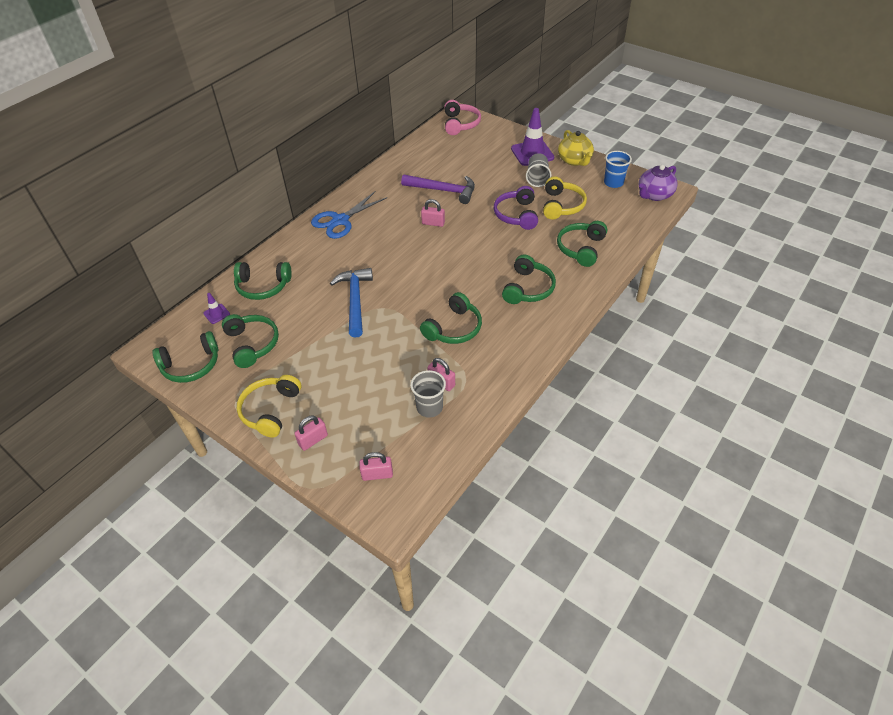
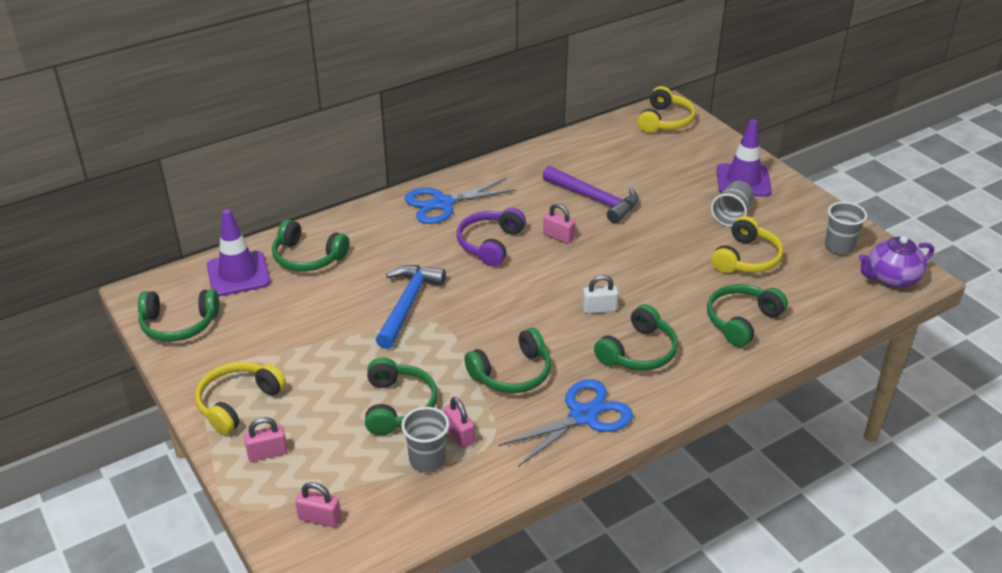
camera: 20 degrees right, 10 degrees down
(216, 314) = (238, 274): purple traffic cone -> purple traffic cone, size x2.12
(252, 344) = (259, 321): green headphones -> green headphones (398, 405)
(460, 124) = (665, 121): pink headphones -> yellow headphones
(487, 266) = (599, 309): none -> white padlock
(516, 215) = (676, 254): purple headphones -> purple headphones (490, 244)
(516, 343) = (583, 416): none -> blue scissors
(574, 160) = (799, 204): yellow teapot -> none
(613, 183) = (839, 247): blue cup -> grey cup

